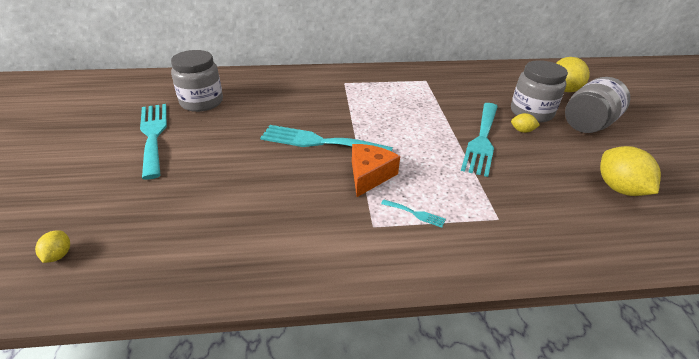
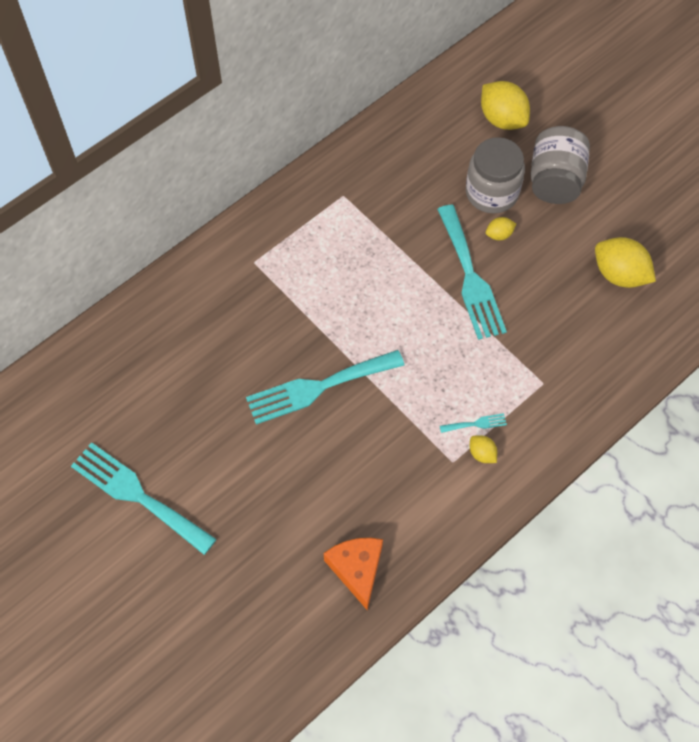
camera: 35 degrees left, 25 degrees up
(58, 255) = (234, 670): yellow lemon -> yellow lemon (482, 454)
(201, 102) = (126, 410): grey jar -> none
(369, 175) = (404, 402): orange cheese -> orange cheese (357, 569)

